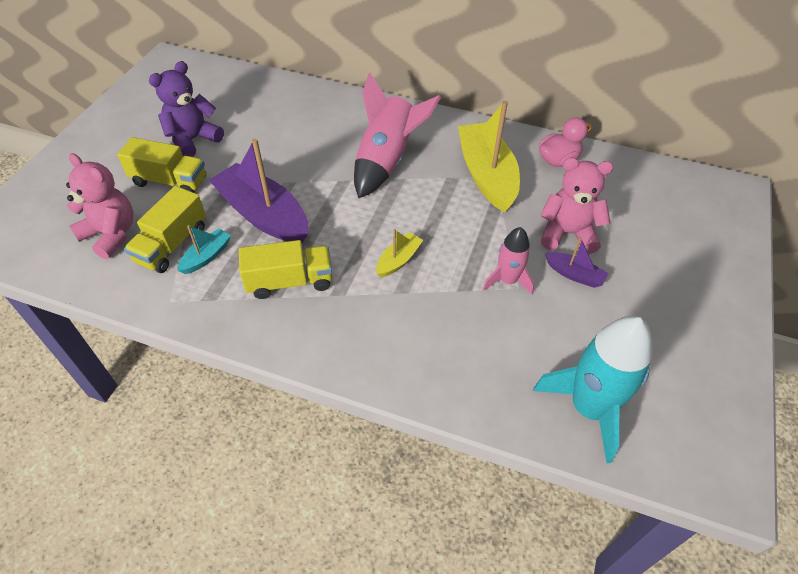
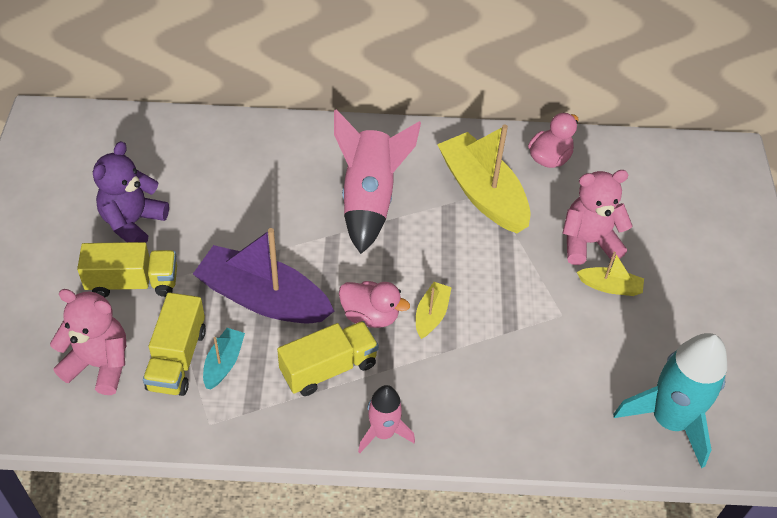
camera: 20 degrees left, 0 degrees up
(345, 249) = (370, 316): none -> pink duck
(507, 280) = (548, 310): pink rocket -> pink rocket (383, 433)
(574, 274) = (610, 286): purple boat -> yellow boat

